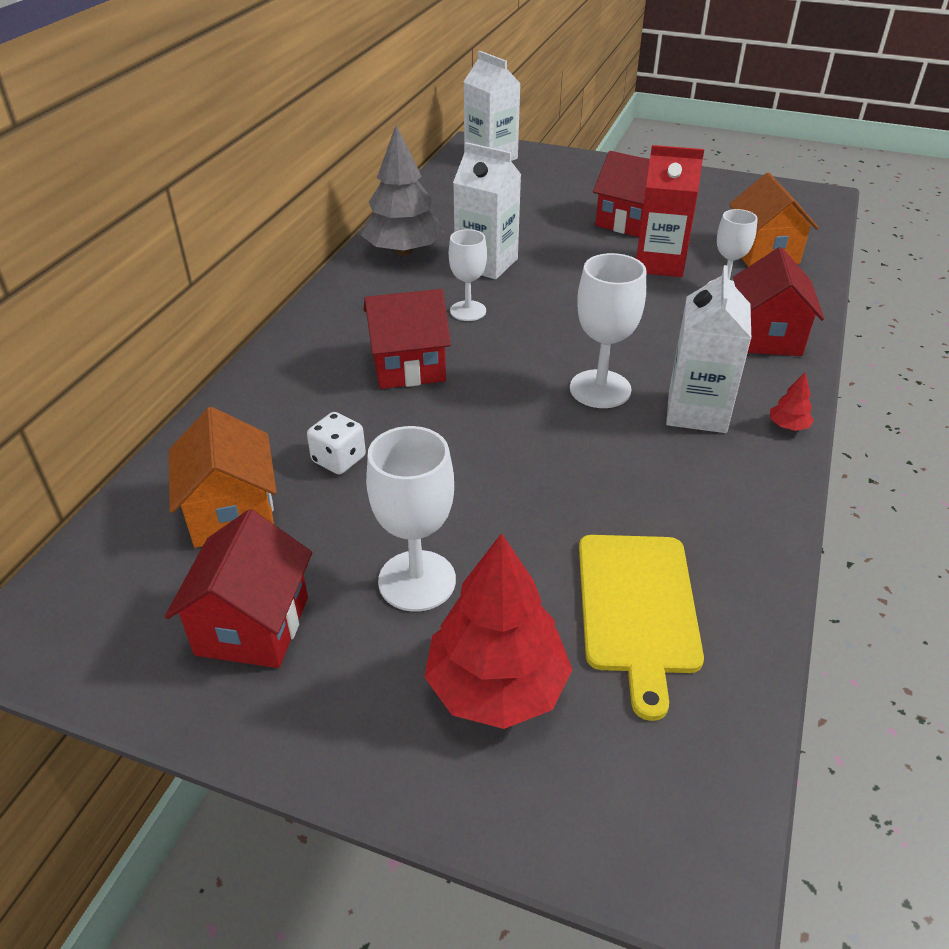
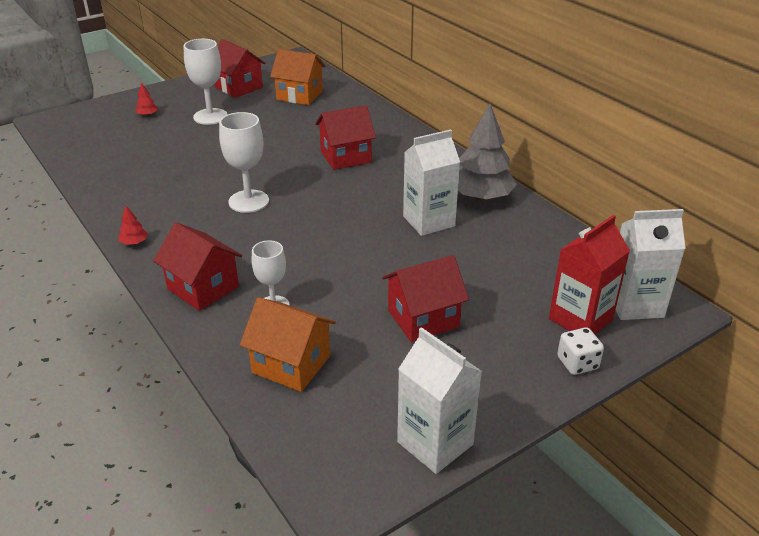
camera: 125 degrees right, 5 degrees down
(339, 459) = (299, 121): white dice -> white dice (577, 363)
(408, 367) = (345, 157): red house -> red house turned 45 degrees clockwise
(468, 311) = (377, 192): white goblet -> none
(496, 686) = (147, 115): red tree -> red tree, size x0.40
(638, 608) = (126, 150): yellow cutting board -> none
(659, 263) = (342, 296): red carton -> red carton (580, 319)
(697, 411) = (188, 221): white carton -> white carton (435, 443)

